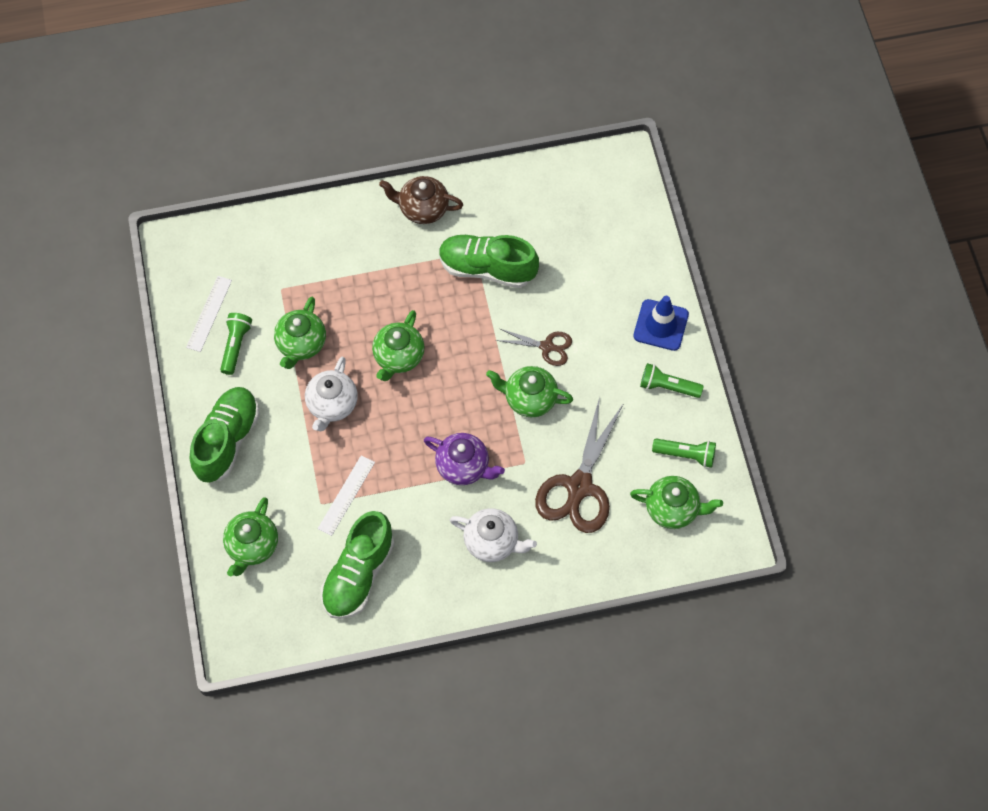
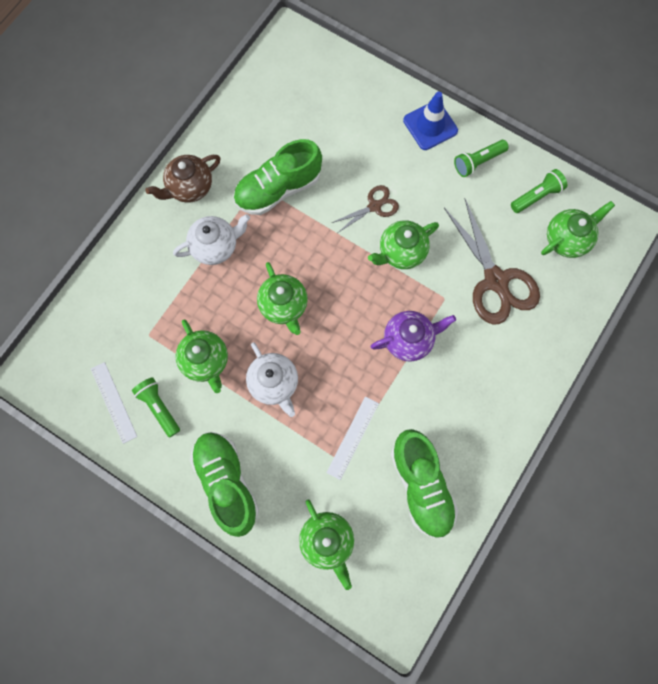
camera: 45 degrees left, 10 degrees up
(346, 495) = (353, 437): white ruler -> white ruler turned 45 degrees clockwise
(492, 542) = (482, 373): white teapot -> white teapot (215, 246)

